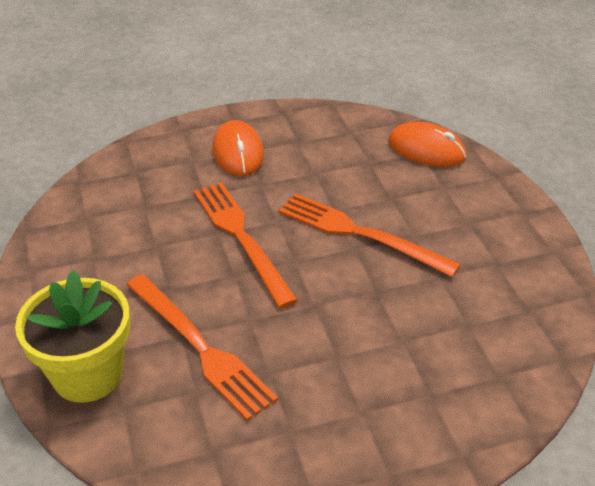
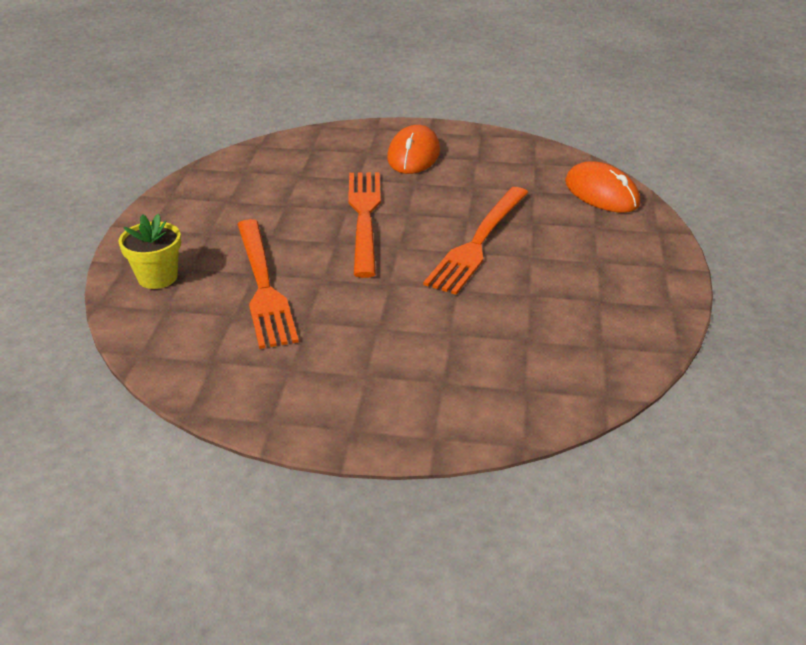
camera: 25 degrees right, 5 degrees down
(88, 374) = (157, 277): yellow flower pot -> yellow flower pot, size x0.60
(360, 233) = (478, 242): orange fork -> orange fork turned 120 degrees counterclockwise

